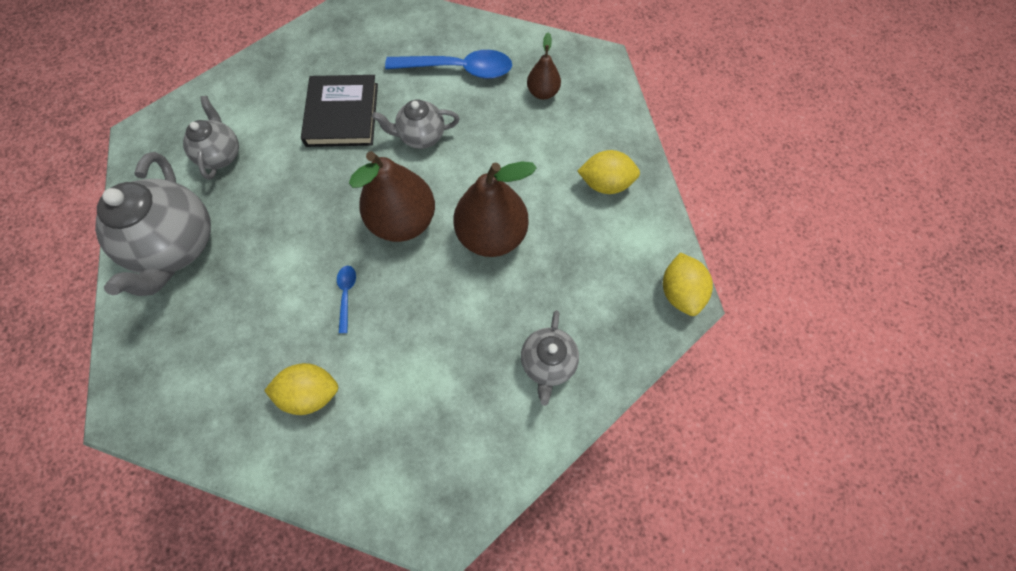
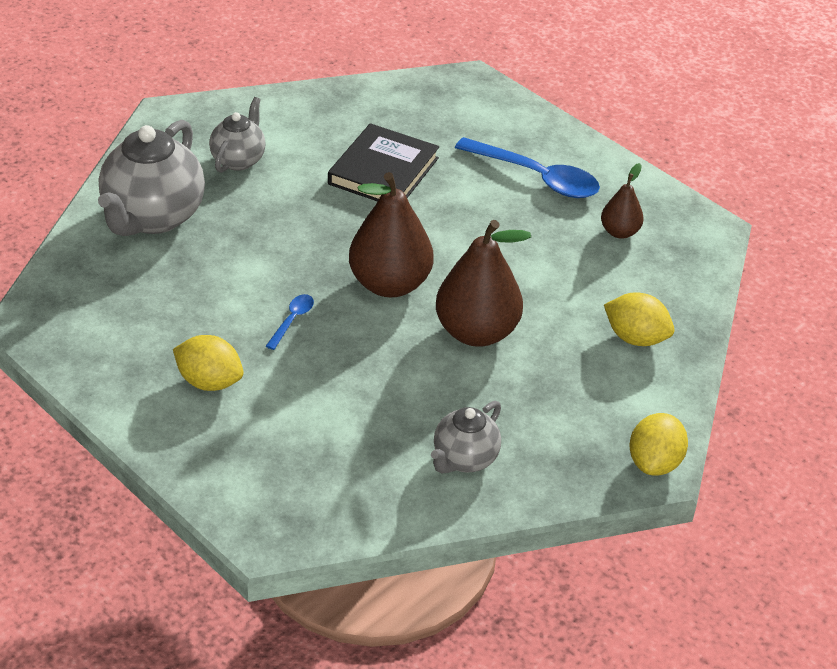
camera: 25 degrees right, 25 degrees down
(421, 136) = (456, 220): grey teapot -> none

